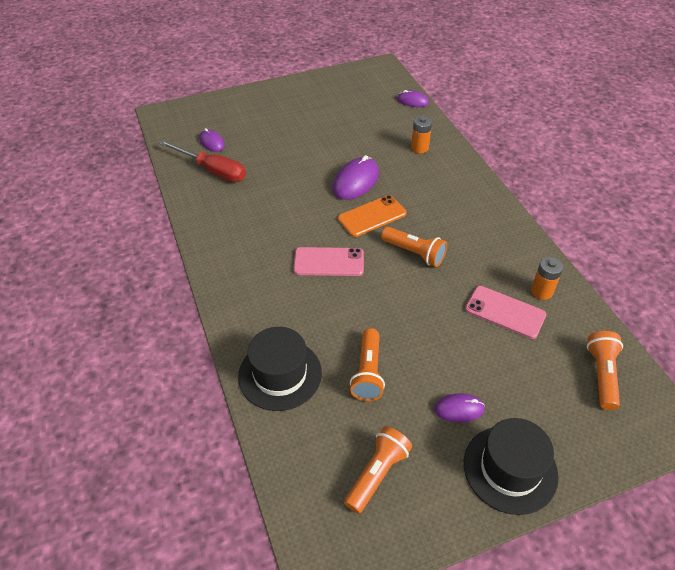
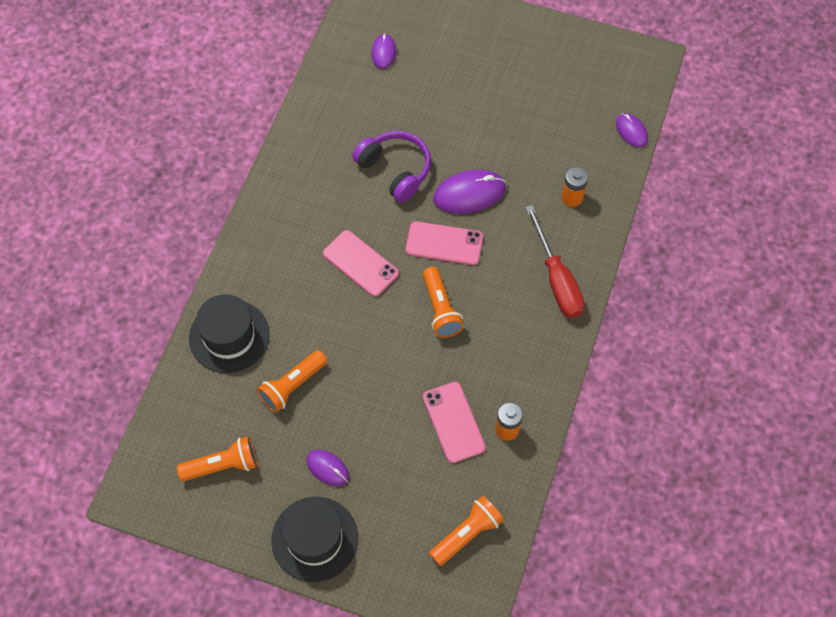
camera: 40 degrees right, 15 degrees up
(212, 170) = (354, 89): red screwdriver -> red screwdriver (556, 279)
(291, 197) = (395, 170): none -> purple headphones
(372, 216) = (444, 244): orange phone -> pink phone

